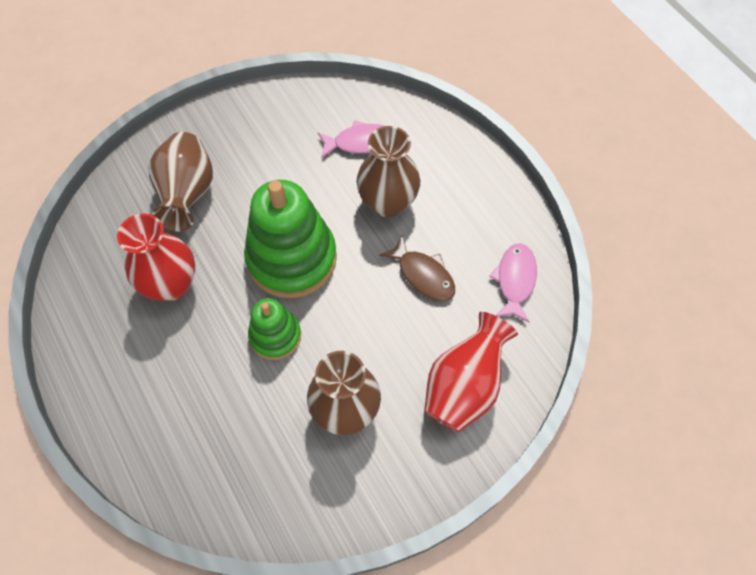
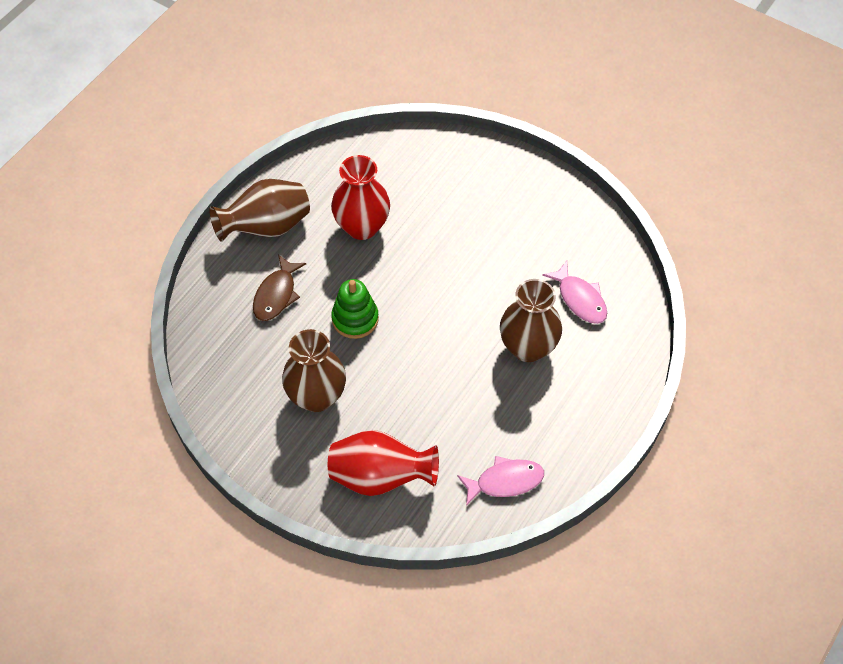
camera: 65 degrees right, 5 degrees down
(187, 194) = (449, 196): brown vase -> brown vase (266, 227)
(292, 258) = (431, 299): green stacking toy -> none
(423, 275) = (470, 405): brown fish -> brown fish (276, 295)

